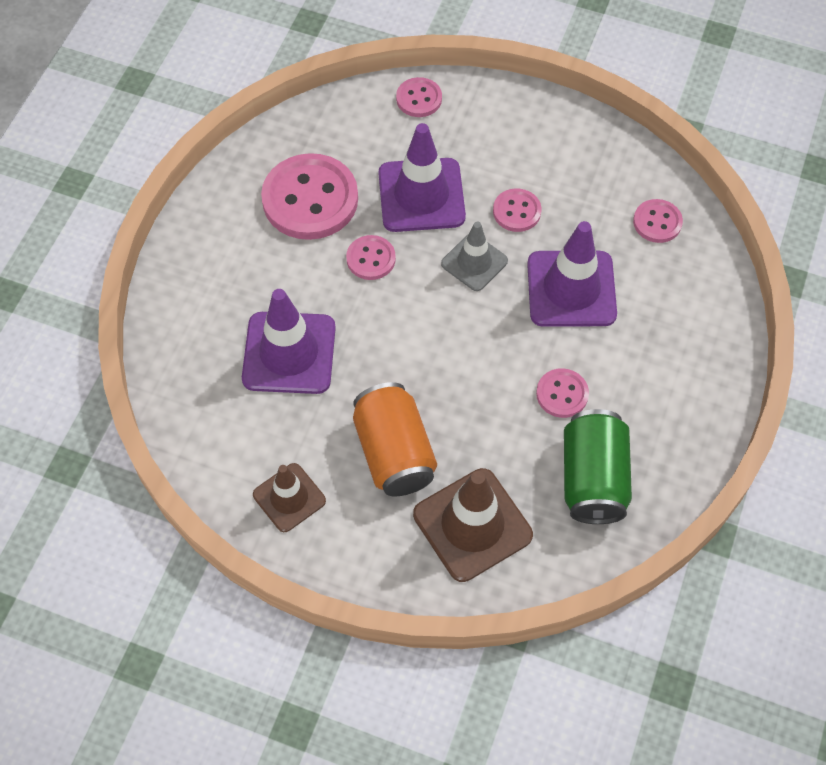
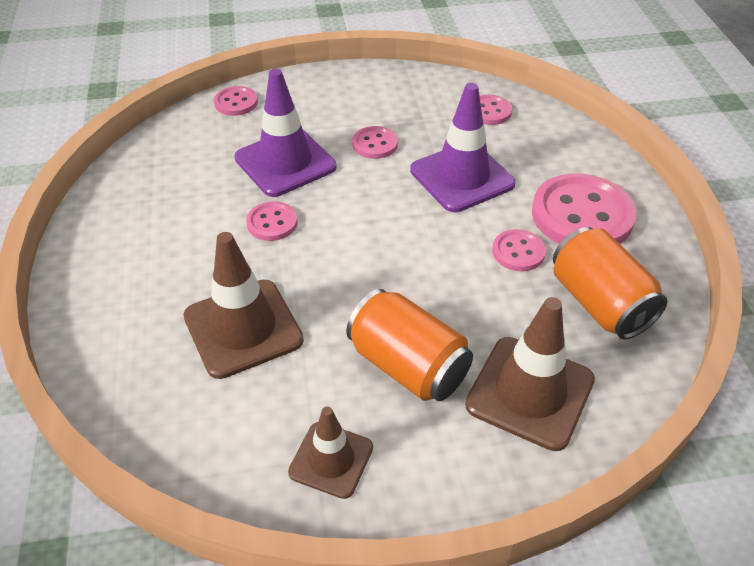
camera: 30 degrees left, 15 degrees down
(289, 353) = (243, 328): purple traffic cone -> brown traffic cone
(310, 199) = (184, 201): pink button -> pink button (582, 215)
(474, 262) = (367, 190): grey traffic cone -> none
(593, 479) = (599, 303): green can -> orange can

